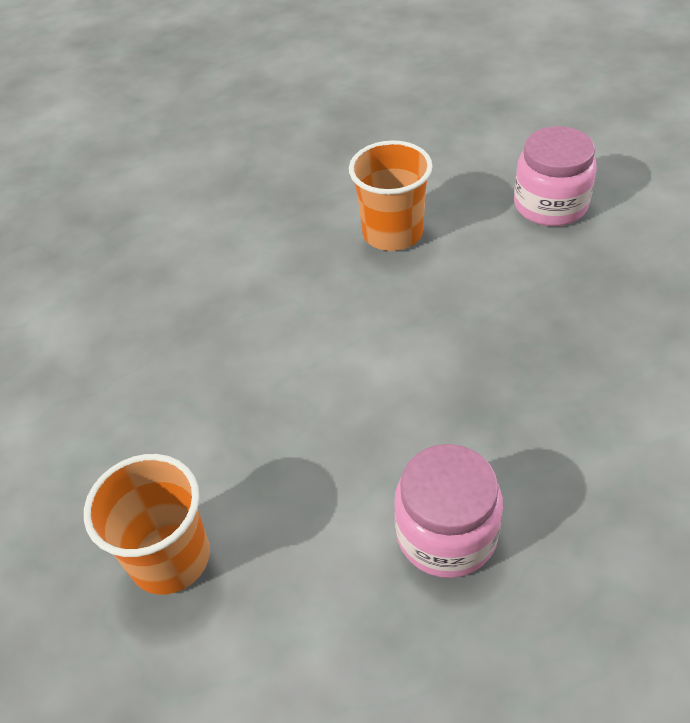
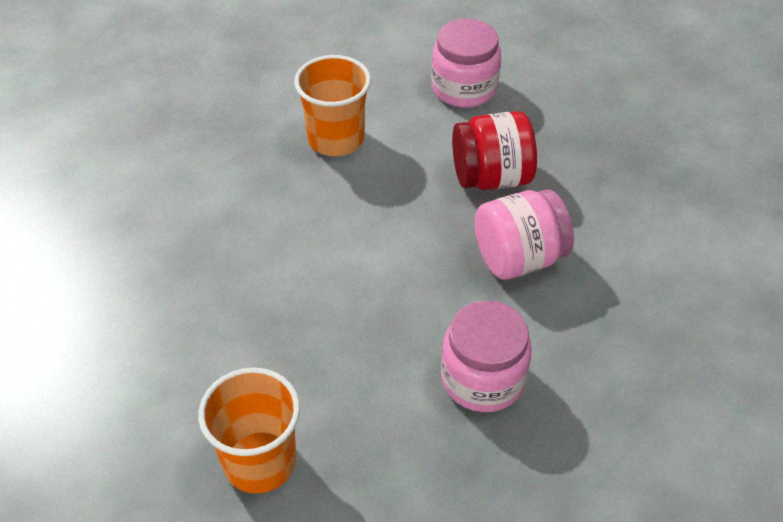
camera: 25 degrees left, 0 degrees up
(542, 404) = (519, 258): none -> pink jar
(544, 306) = (491, 177): none -> red jar

